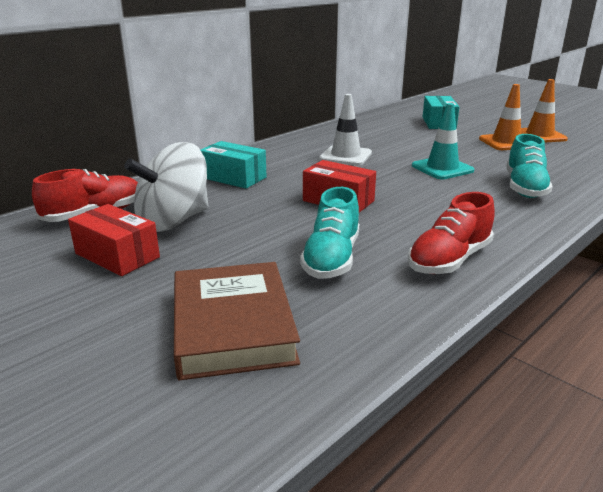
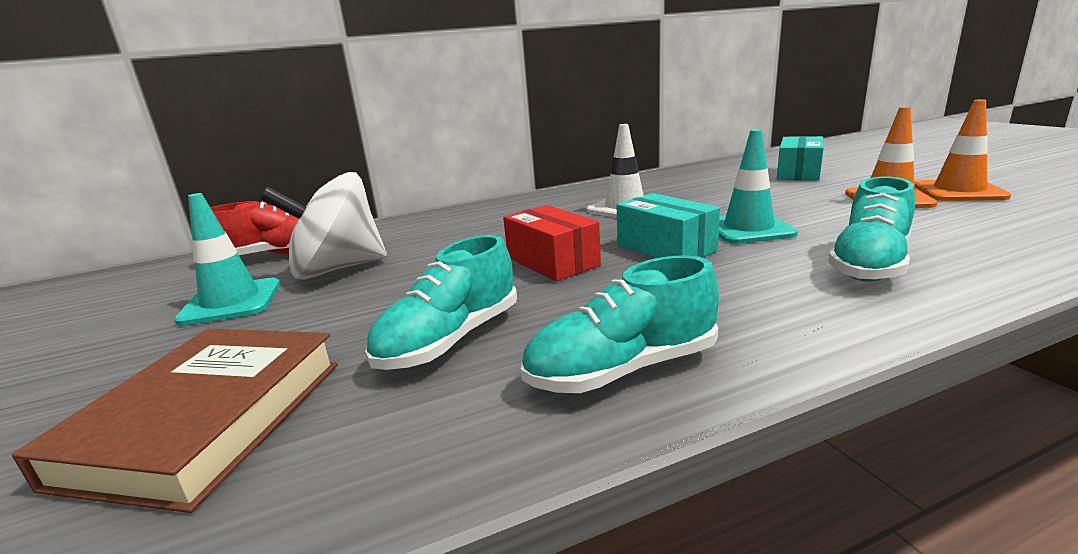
camera: 25 degrees right, 5 degrees down
(117, 255) = (231, 302): red box -> turquoise traffic cone
(234, 177) = (463, 226): turquoise box -> turquoise box (665, 248)
(449, 260) = (622, 369): red shoe -> turquoise shoe

